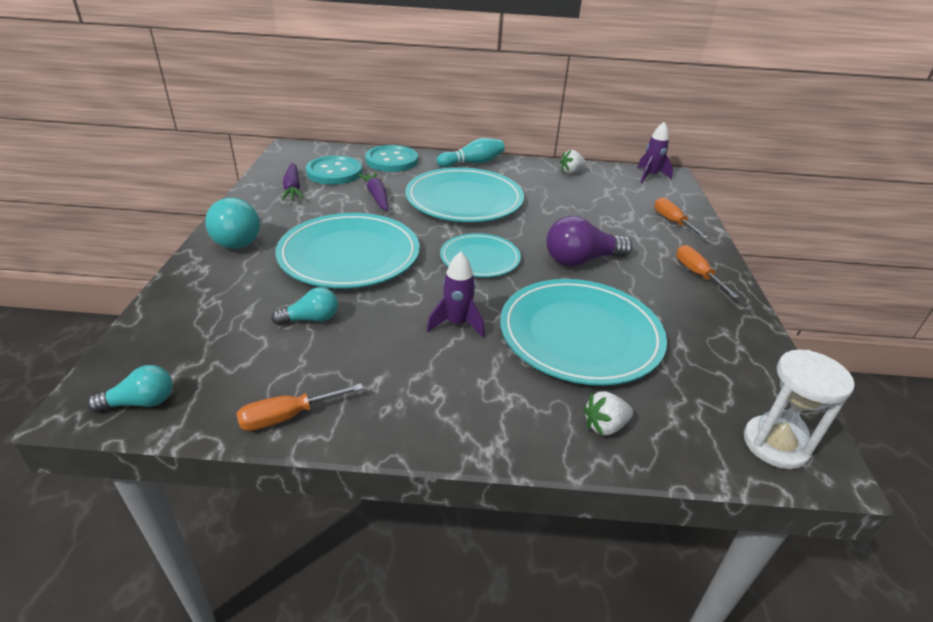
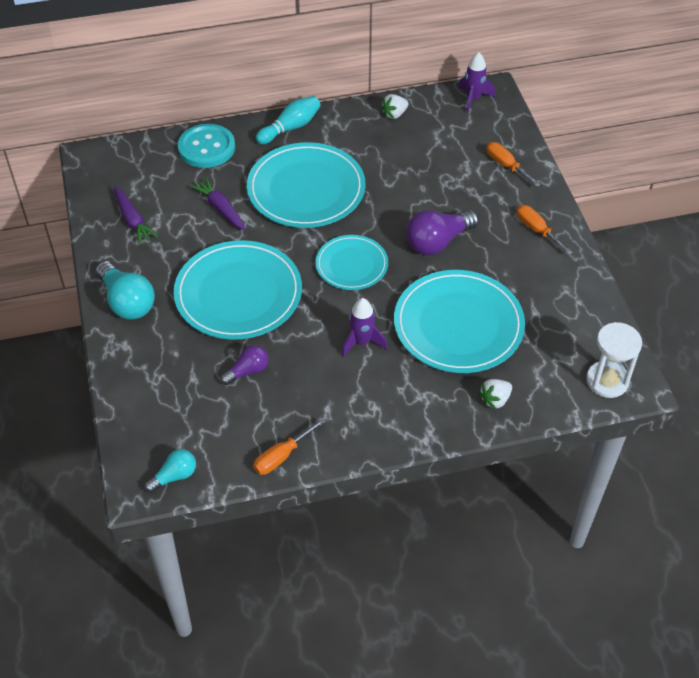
camera: 15 degrees left, 15 degrees up
(311, 319) = (247, 371): turquoise light bulb -> purple light bulb
(334, 172) = (159, 184): turquoise button -> none

